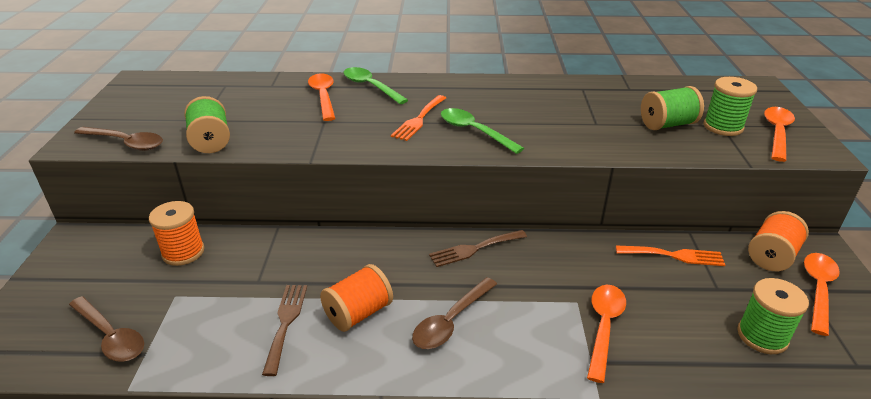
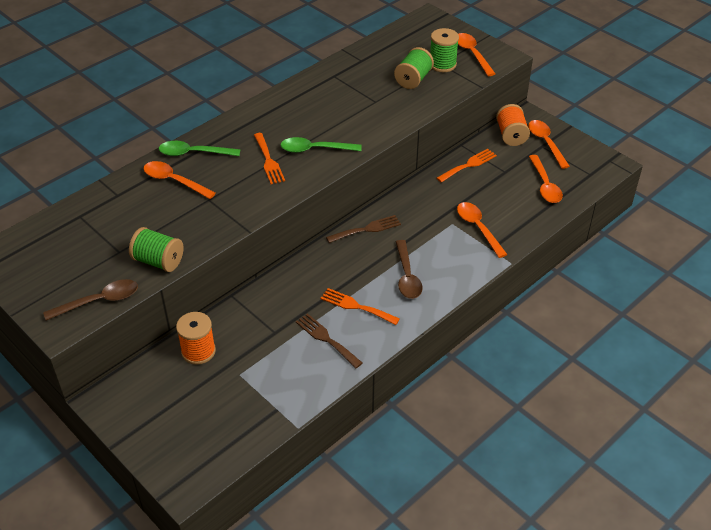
camera: 45 degrees left, 10 degrees up
(110, 336) = (241, 418): brown spoon -> none
(358, 313) = (356, 306): orange spool -> orange fork
(474, 249) = (367, 229): brown fork -> brown fork turned 135 degrees counterclockwise
(762, 336) = (545, 185): green spool -> orange spoon

